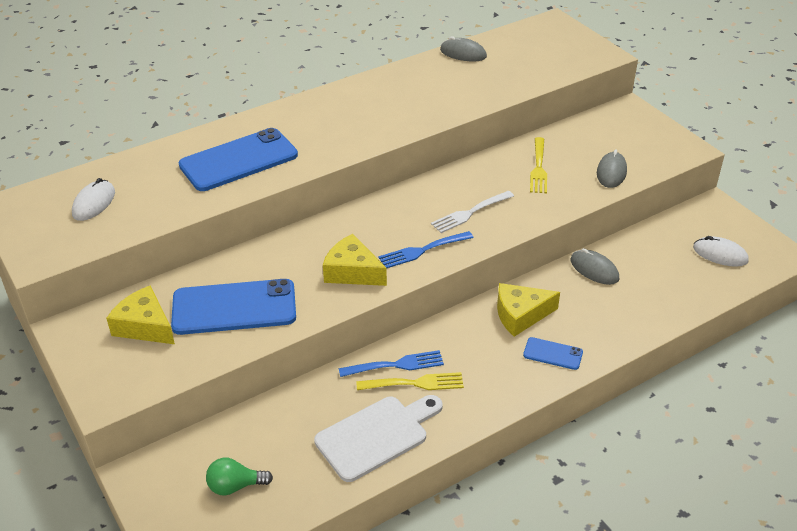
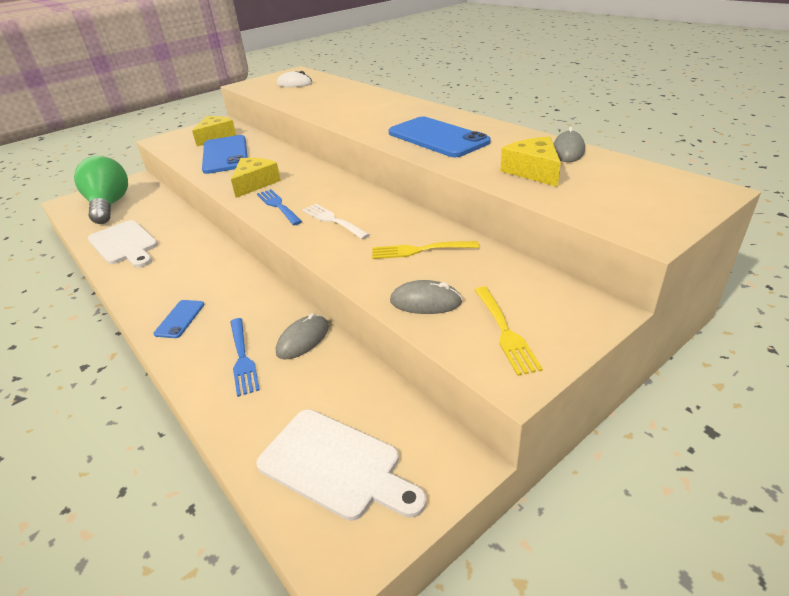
camera: 85 degrees right, 5 degrees down
(235, 486) = (109, 206): green light bulb -> green light bulb, size x2.08
(238, 160) = (344, 104): blue phone -> blue phone (437, 137)
(396, 365) = (192, 242): blue fork -> blue fork (242, 358)
(415, 383) = (170, 252): yellow fork -> yellow fork (505, 332)
(520, 315) = (237, 295): yellow cheese -> yellow cheese (533, 171)
(720, 254) = (335, 465): white mouse -> white cutting board

